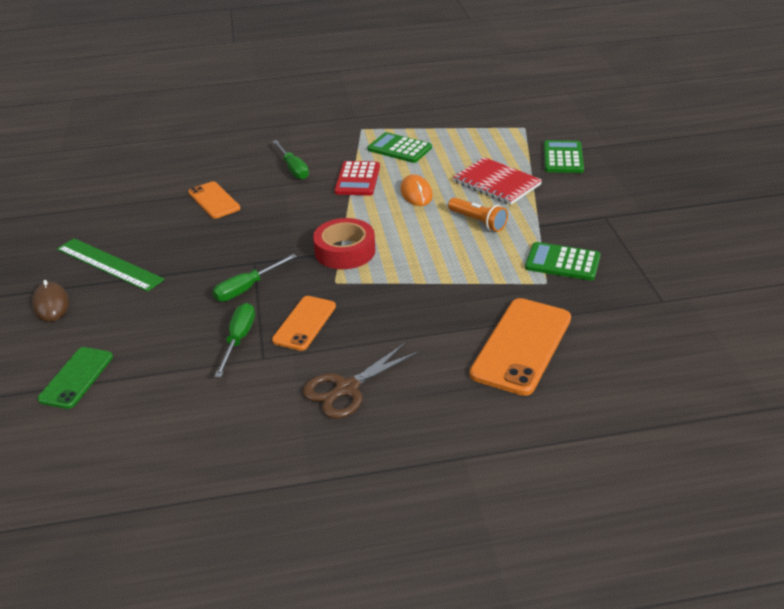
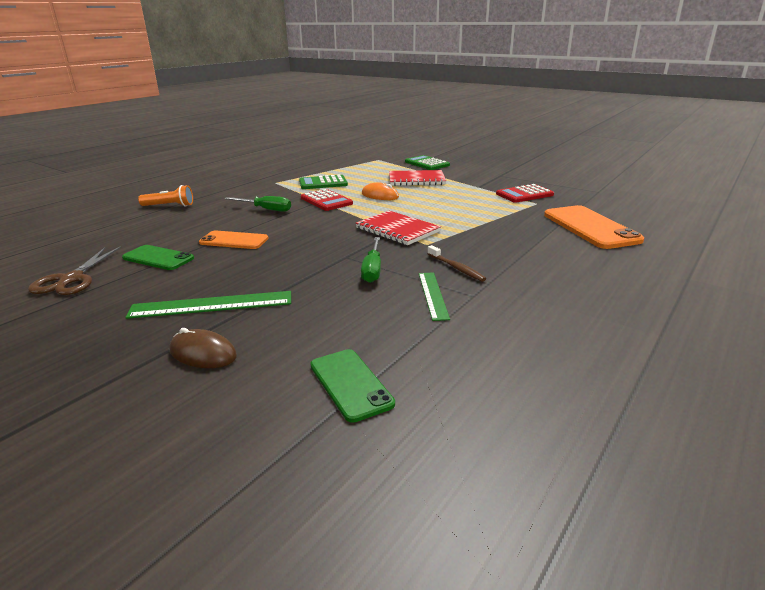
camera: 45 degrees left, 10 degrees down
(145, 196) = (158, 258): none -> green phone
(239, 339) = (433, 295): green screwdriver -> green ruler
(304, 323) = (456, 268): orange phone -> brown toothbrush
(345, 251) = (397, 230): red tape -> red notebook
(346, 389) = (560, 283): brown scissors -> brown scissors (71, 280)
(478, 222) = (444, 195): orange flashlight -> orange flashlight (169, 206)
(562, 262) = (524, 194): green calculator -> red calculator

